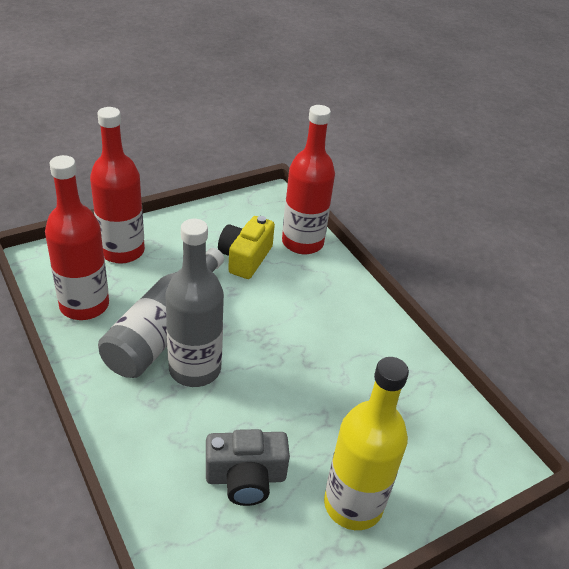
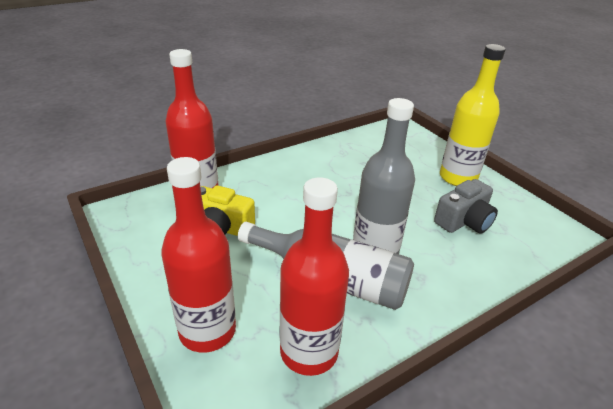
camera: 90 degrees left, 5 degrees down
(246, 477) = (464, 221): grey camera -> grey camera turned 60 degrees clockwise

